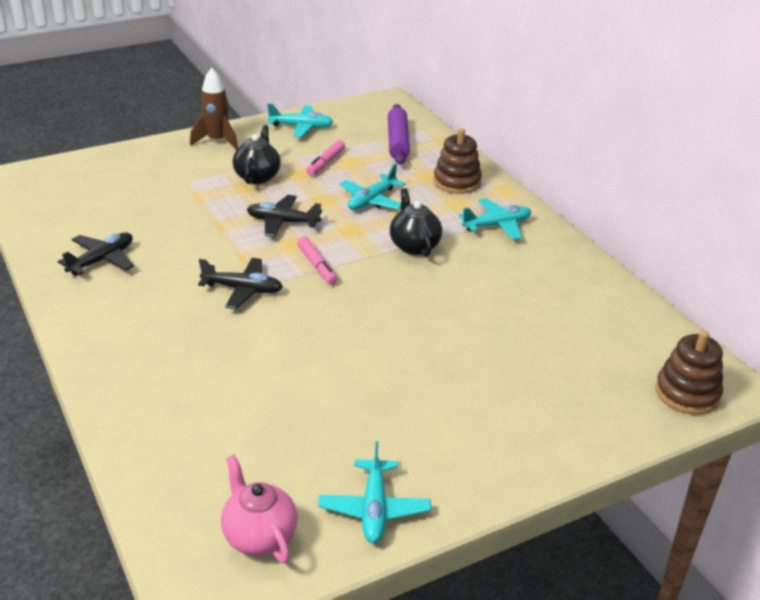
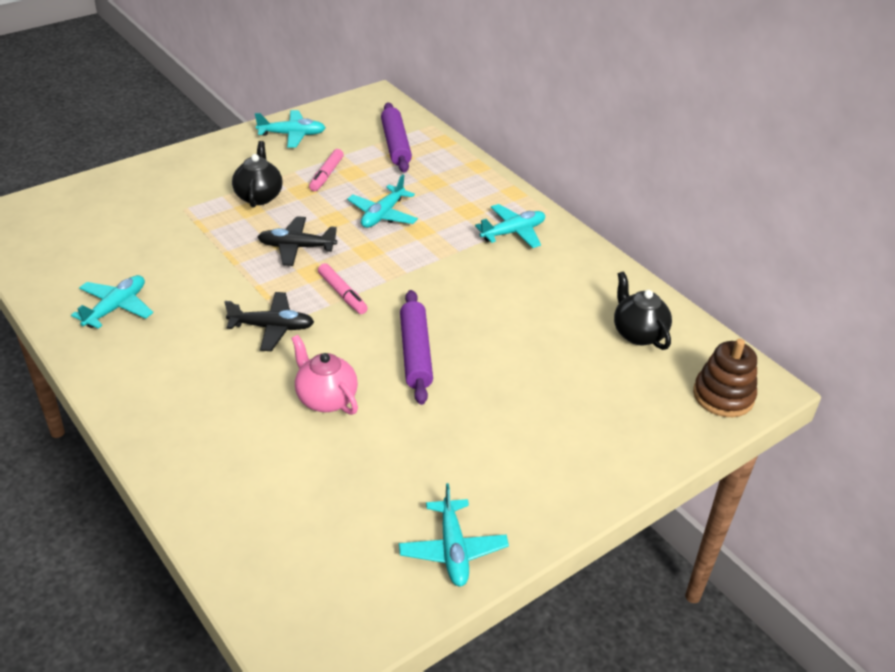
camera: 10 degrees left, 5 degrees up
(102, 260) = (116, 308): black plane -> turquoise plane
(217, 141) = (206, 158): brown rocket -> none
(259, 536) = (347, 592): pink teapot -> pink teapot (325, 399)
(377, 325) = (416, 353): none -> purple rolling pin
(414, 246) = (435, 262): black teapot -> black teapot (638, 333)
(457, 182) = (464, 186): brown stacking toy -> none

